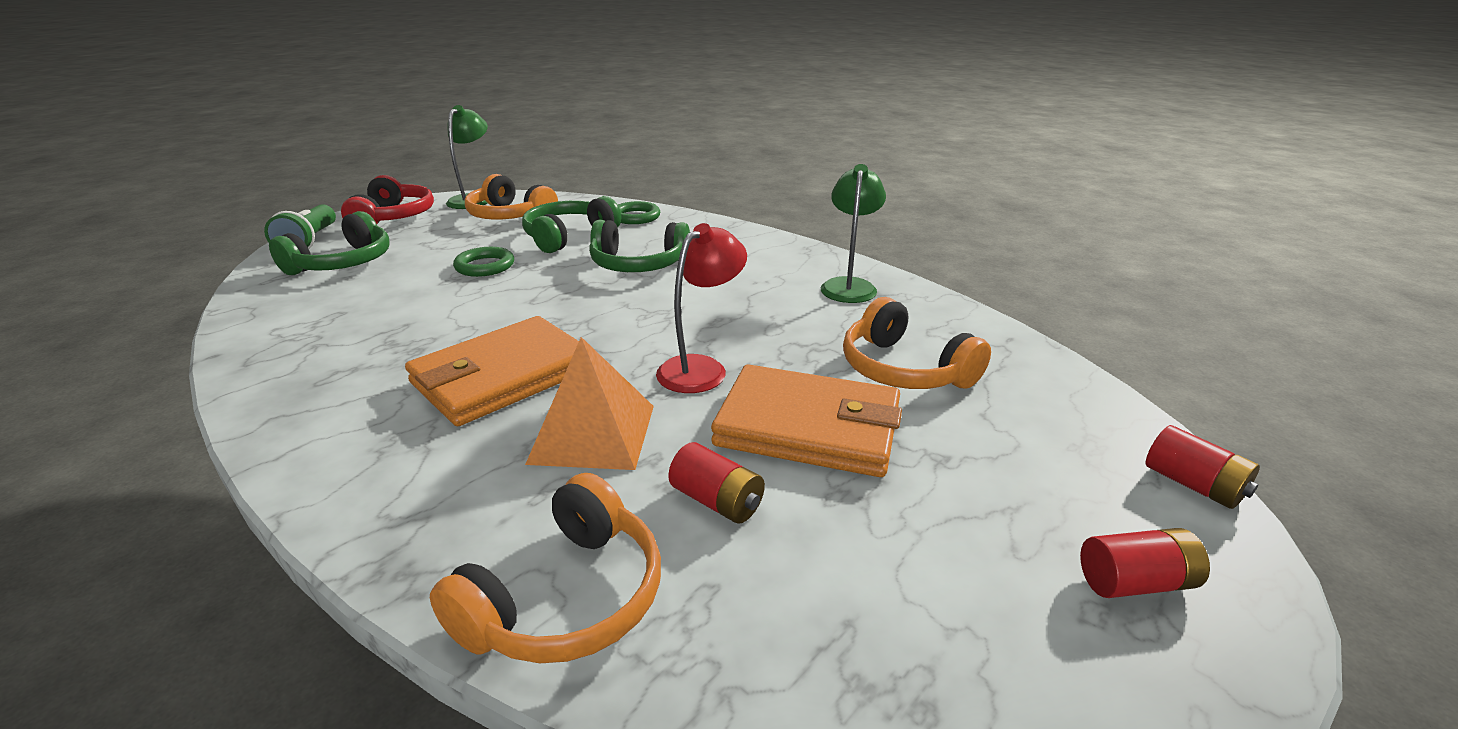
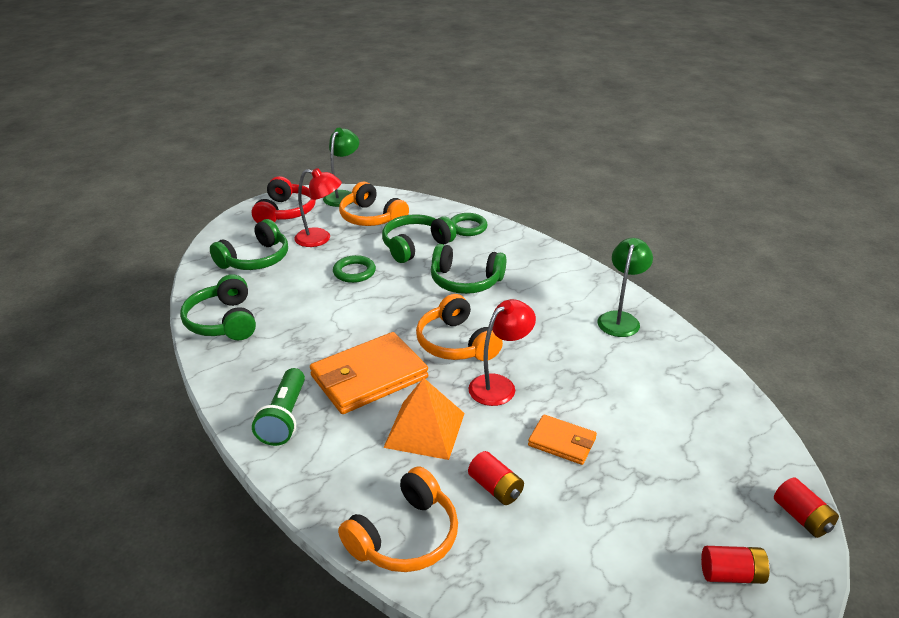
camera: 10 degrees right, 5 degrees up
(279, 331) = (223, 321): none -> green headphones
(310, 242) = (229, 234): green flashlight -> green flashlight (284, 417)
(439, 238) = (320, 239): none -> red lamp
(808, 427) = (562, 442): orange wallet -> orange wallet, size x0.54
(904, 369) = (639, 402): orange headphones -> orange headphones (456, 343)

